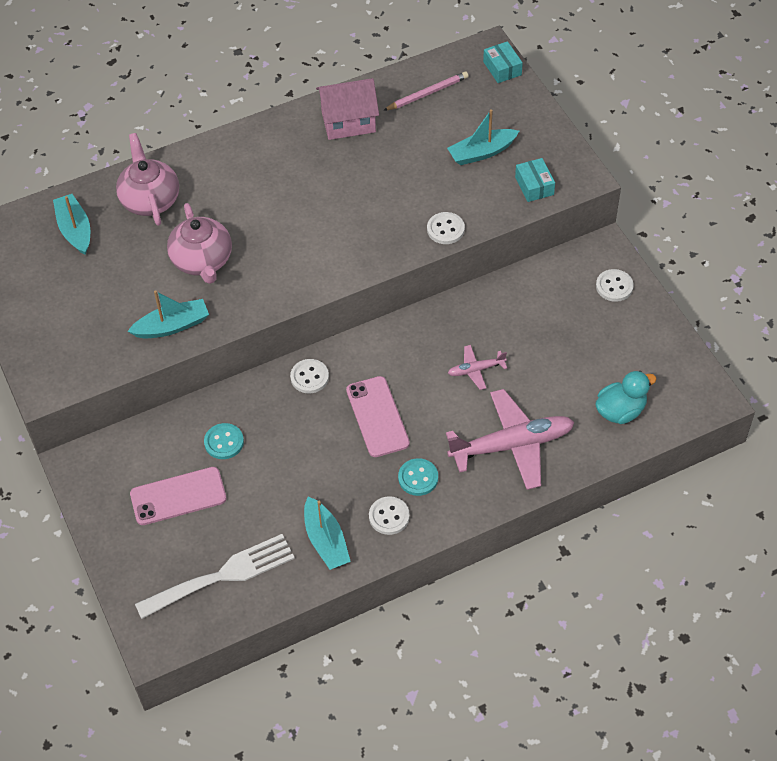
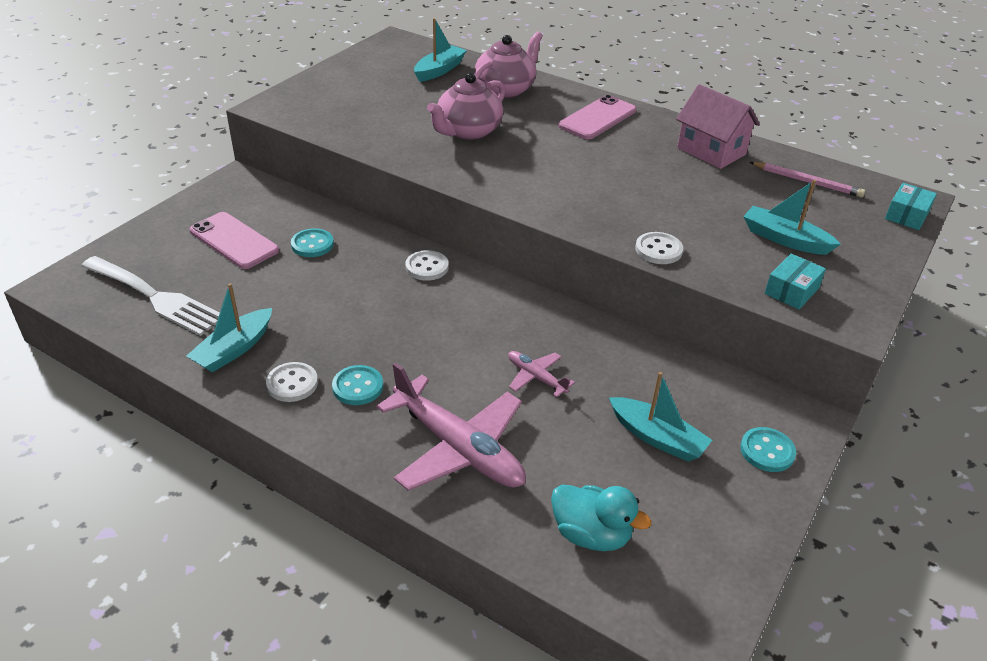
camera: 55 degrees right, 15 degrees down
(172, 326) = (382, 140): turquoise boat -> turquoise boat (657, 437)
(377, 417) = (415, 328): pink phone -> pink phone (597, 118)
(614, 286) = (767, 451): white button -> turquoise button

